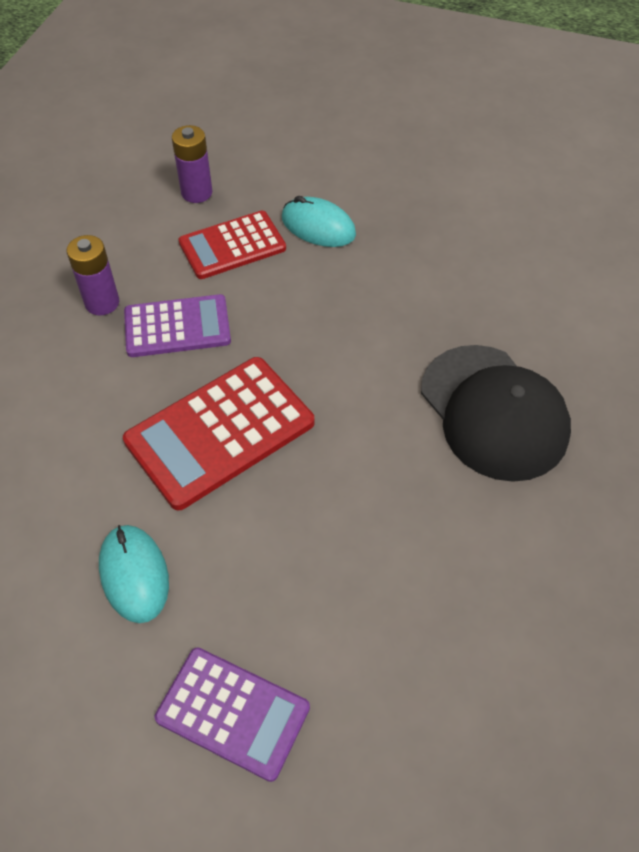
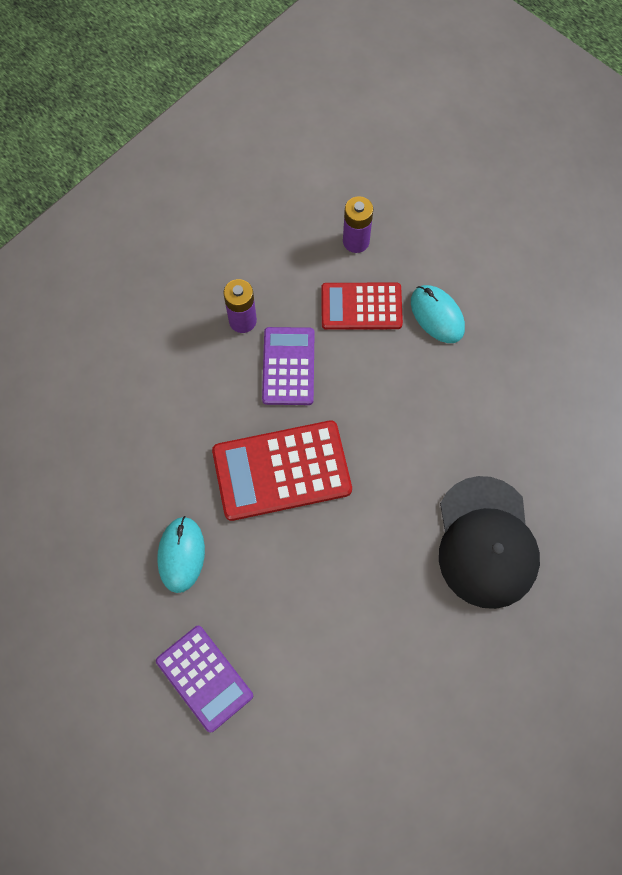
camera: 25 degrees right, 15 degrees up
(177, 327) = (288, 366): purple calculator -> purple calculator turned 105 degrees counterclockwise

